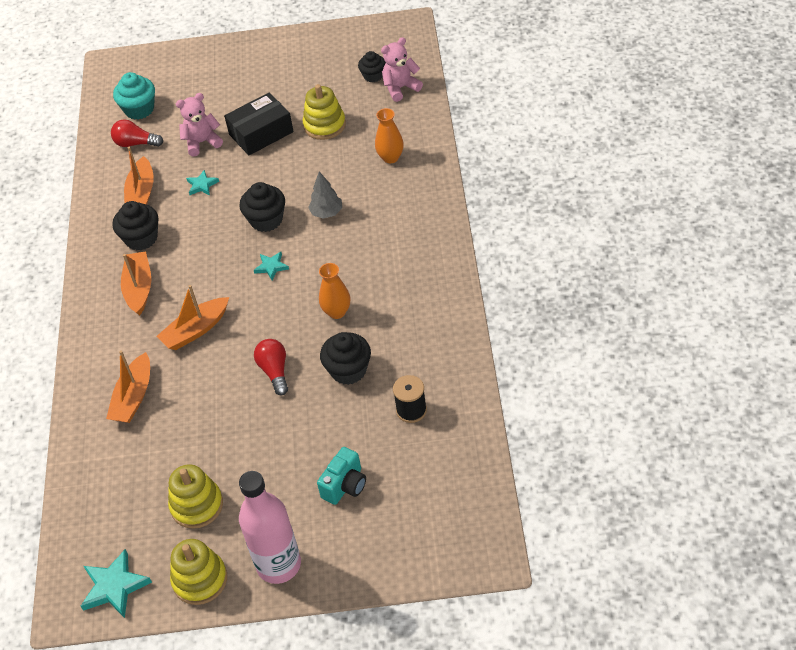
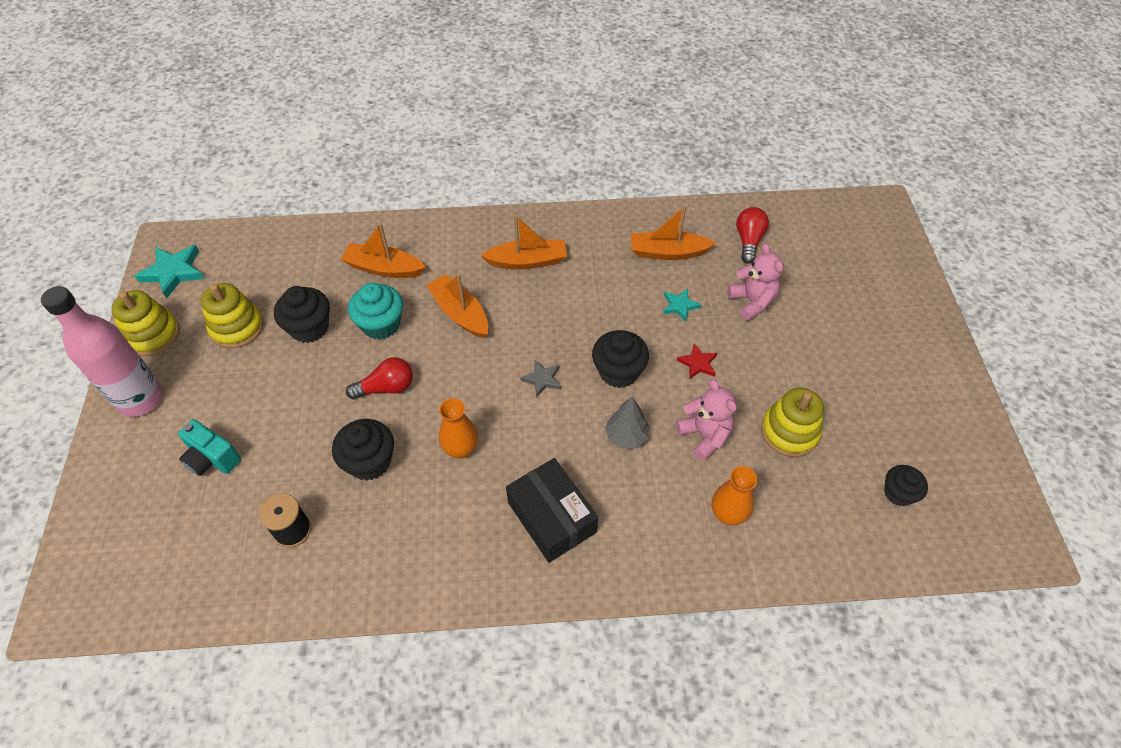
camera: 85 degrees right, 5 degrees up
(139, 109) = (806, 239): turquoise cupcake -> turquoise cupcake (381, 324)
(141, 238) = (599, 257): black cupcake -> black cupcake (309, 328)
(261, 133) = (770, 361): black box -> black box (551, 517)
(261, 174) = (698, 363): none -> red star
(271, 267) = (542, 379): turquoise star -> grey star
(400, 88) = (875, 530): pink teddy bear -> pink teddy bear (704, 435)

